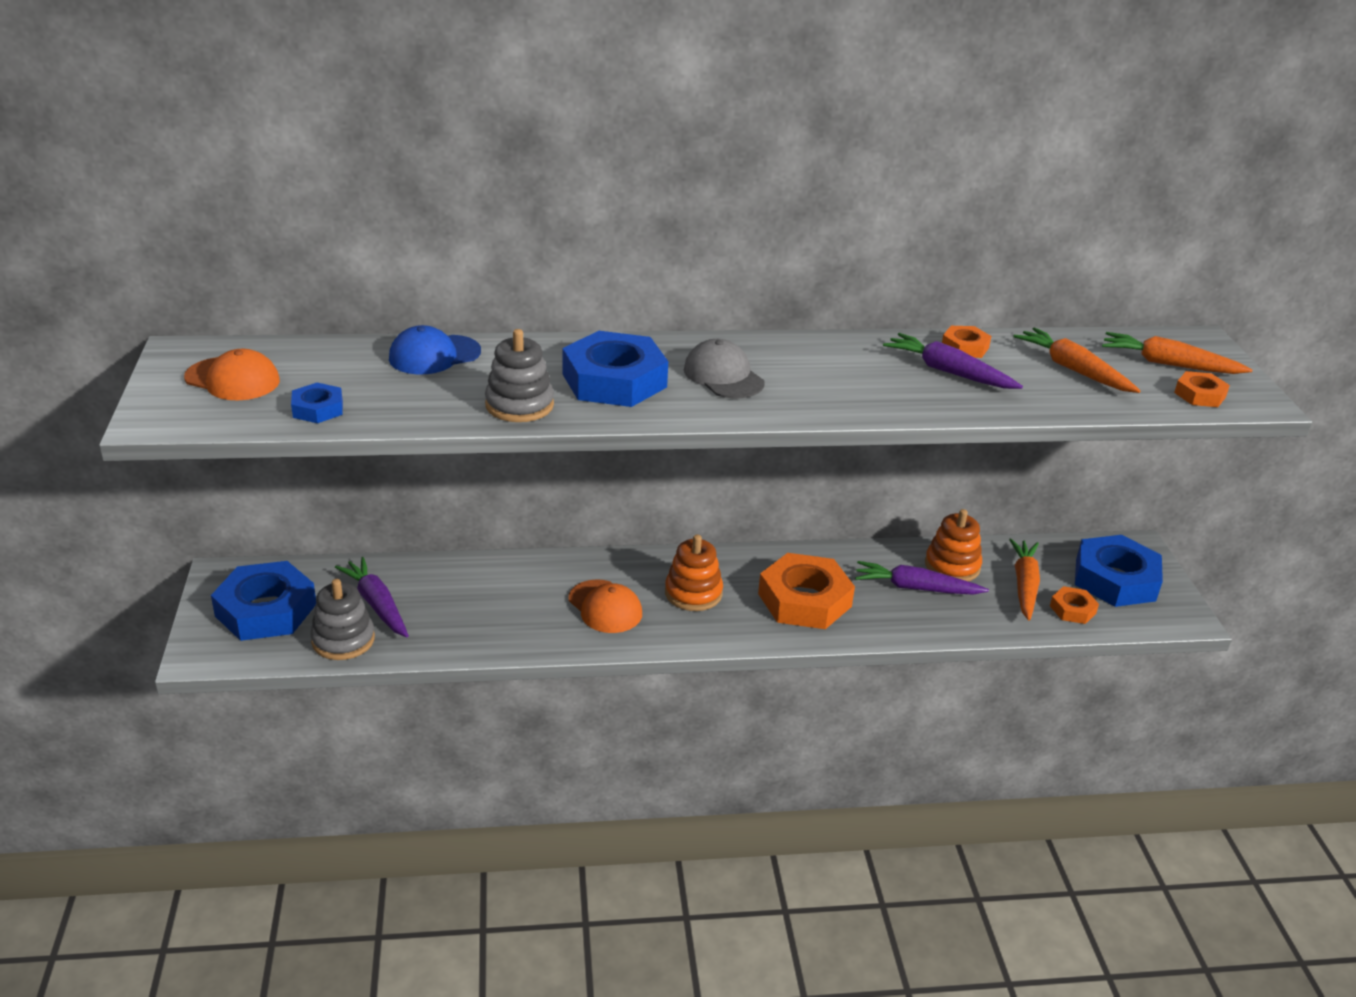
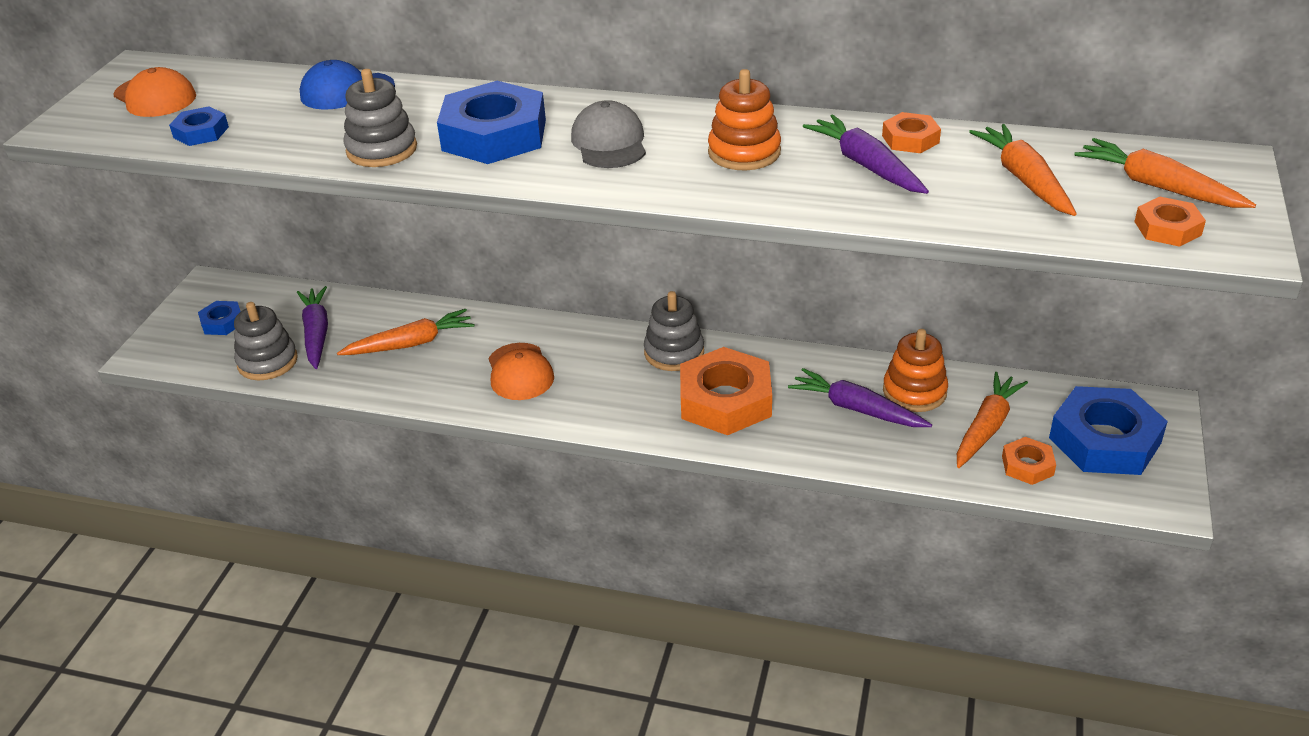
camera: 25 degrees right, 5 degrees up
(266, 610) = (222, 322): blue nut -> blue nut, size x0.49
(481, 598) = (411, 344): none -> orange carrot
(693, 593) = (615, 373): orange stacking toy -> orange stacking toy (744, 152)
(733, 566) = (674, 352): none -> grey stacking toy

